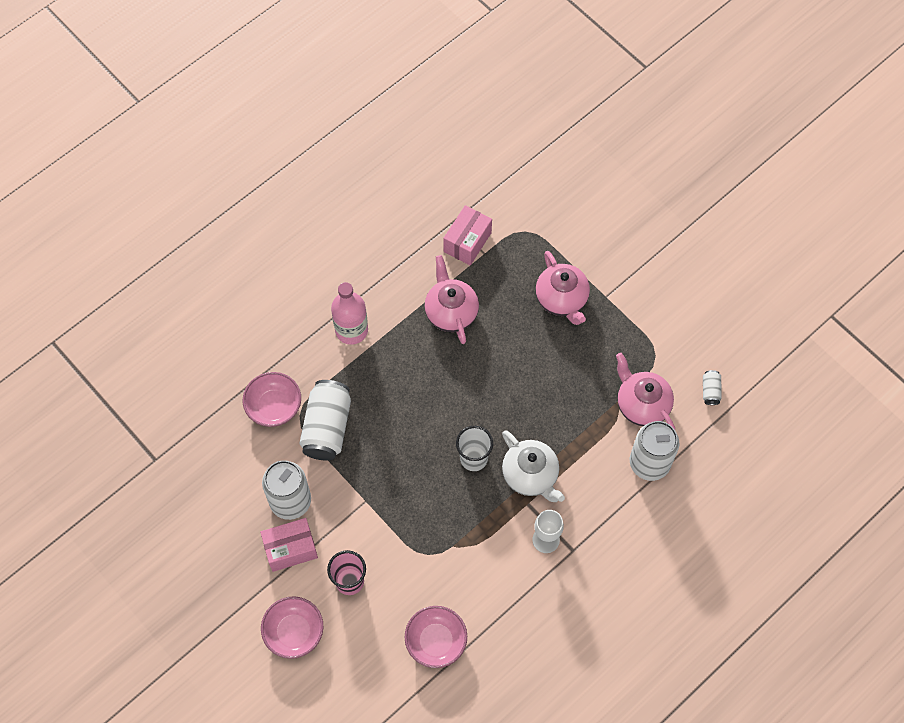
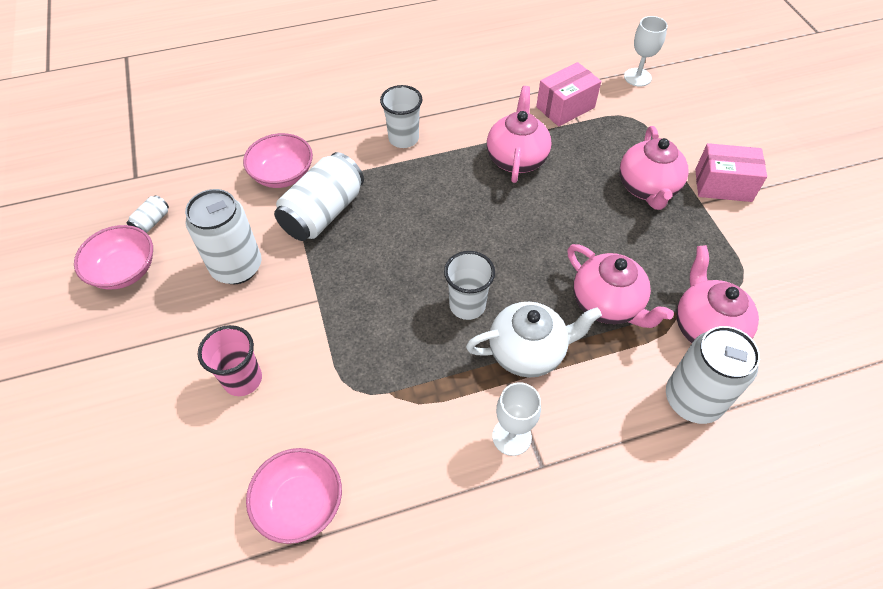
camera: 25 degrees right, 10 degrees down
(290, 549) = (203, 315): pink box -> pink box (723, 185)
(294, 632) = (141, 409): pink bowl -> pink bowl (124, 270)
(351, 330) = (403, 139): pink bottle -> white cup
(513, 184) = (637, 77): none -> white goblet
(530, 475) = (528, 351): white teapot -> white teapot turned 90 degrees counterclockwise
(569, 415) = (607, 304): none -> pink teapot
(710, 391) = (806, 346): white can -> white can (152, 222)

